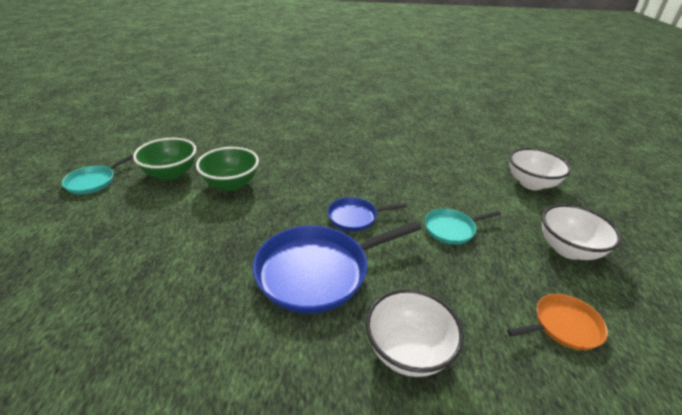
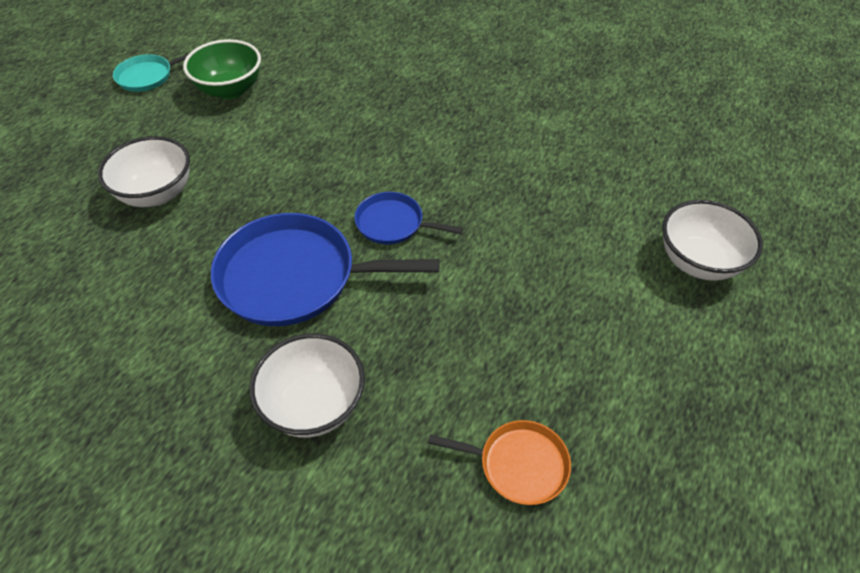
camera: 30 degrees right, 15 degrees up
(231, 184) = (285, 126): green bowl -> none
(452, 229) = (502, 286): turquoise pan -> none
(568, 249) = (639, 379): white bowl -> white bowl (157, 194)

